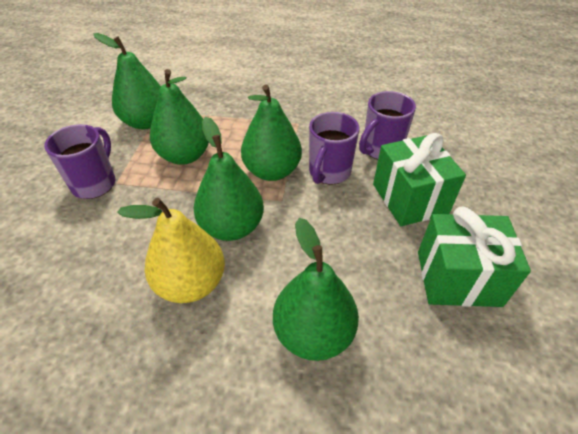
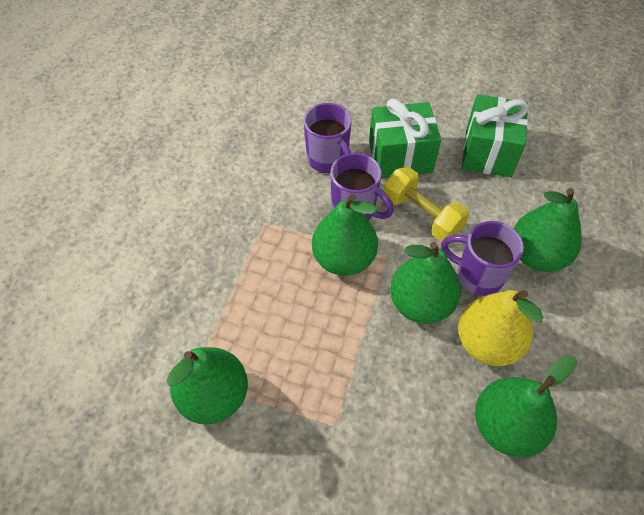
camera: 80 degrees left, 10 degrees up
(95, 183) = (331, 452): purple mug -> purple mug (477, 275)
(185, 156) = (299, 346): green pear -> green pear (506, 426)
(338, 221) = (422, 215): none -> yellow dumbbell

